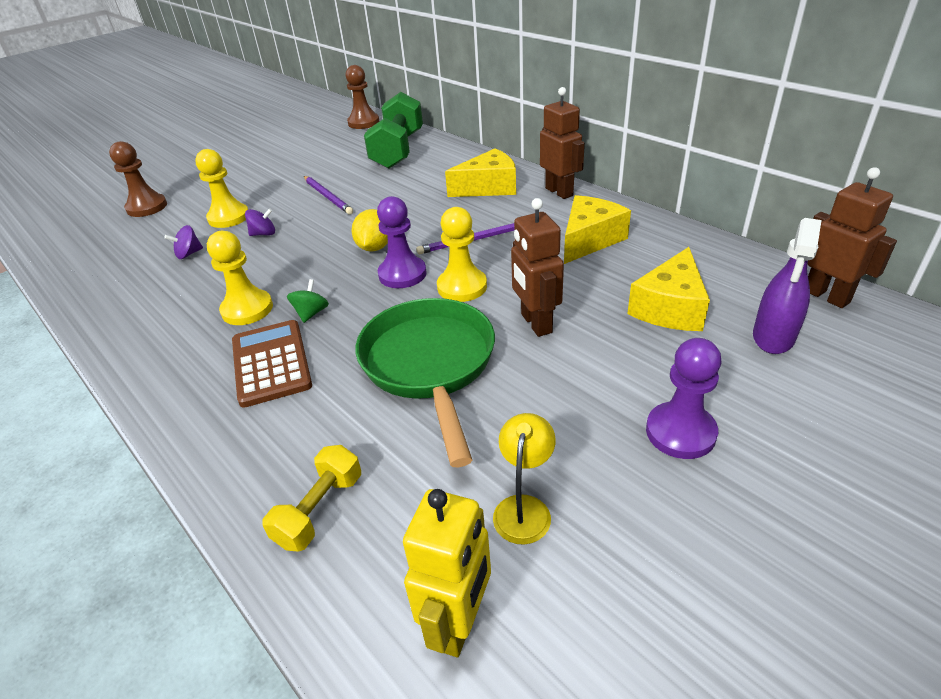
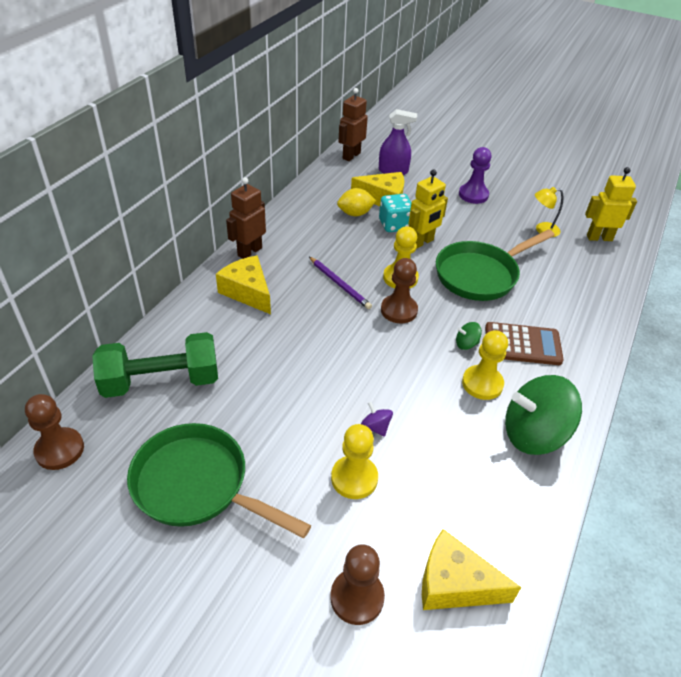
camera: 115 degrees left, 5 degrees up
(155, 327) = (533, 434): none -> green spinning top
(189, 254) = (432, 474): purple spinning top -> none
(271, 363) = (522, 344): brown calculator -> brown calculator turned 135 degrees counterclockwise
(291, 161) = (197, 485): none -> green pan
(319, 510) = (591, 287): yellow dumbbell -> none
(327, 196) = (287, 405): purple pencil -> none
(375, 247) = (369, 337): yellow lemon -> yellow lemon (355, 213)
(402, 274) = (399, 310): purple pawn -> brown pawn
(535, 323) = (422, 242): brown robot -> yellow robot
(589, 240) = (320, 231): yellow cheese -> yellow cheese (454, 584)
(590, 305) = (394, 225): none -> turquoise dice

